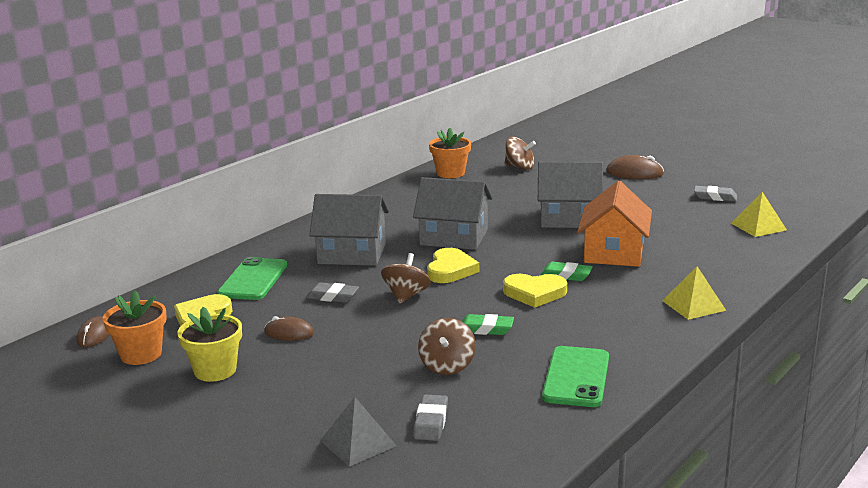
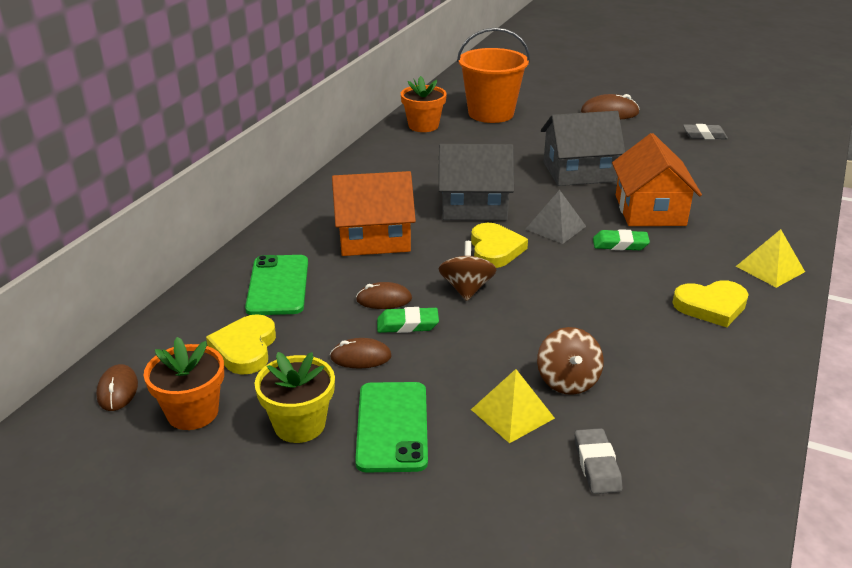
camera: 15 degrees left, 10 degrees up
(332, 296) = (384, 299): grey eraser -> brown mouse
(352, 253) = (374, 238): grey house -> orange house
(358, 443) = (531, 510): grey pyramid -> grey pyramid (555, 227)
(485, 329) = (579, 324): green eraser -> green eraser (407, 325)
(519, 167) = (491, 113): brown spinning top -> orange bucket
(534, 293) = (602, 271): yellow heart -> yellow heart (711, 306)
(576, 377) = (714, 378): green phone -> green phone (392, 426)
(758, 226) = (767, 166): yellow pyramid -> yellow pyramid (512, 413)

